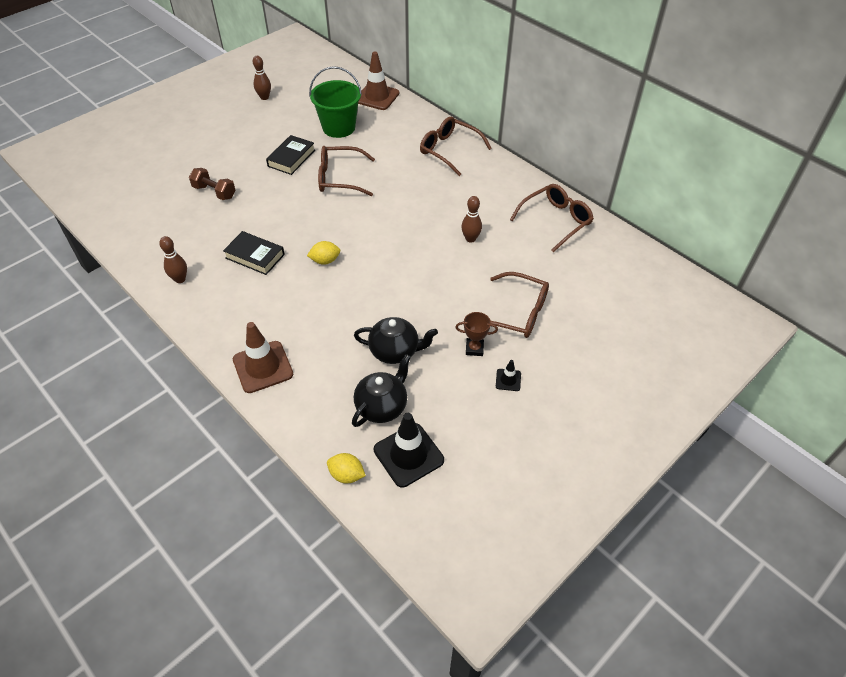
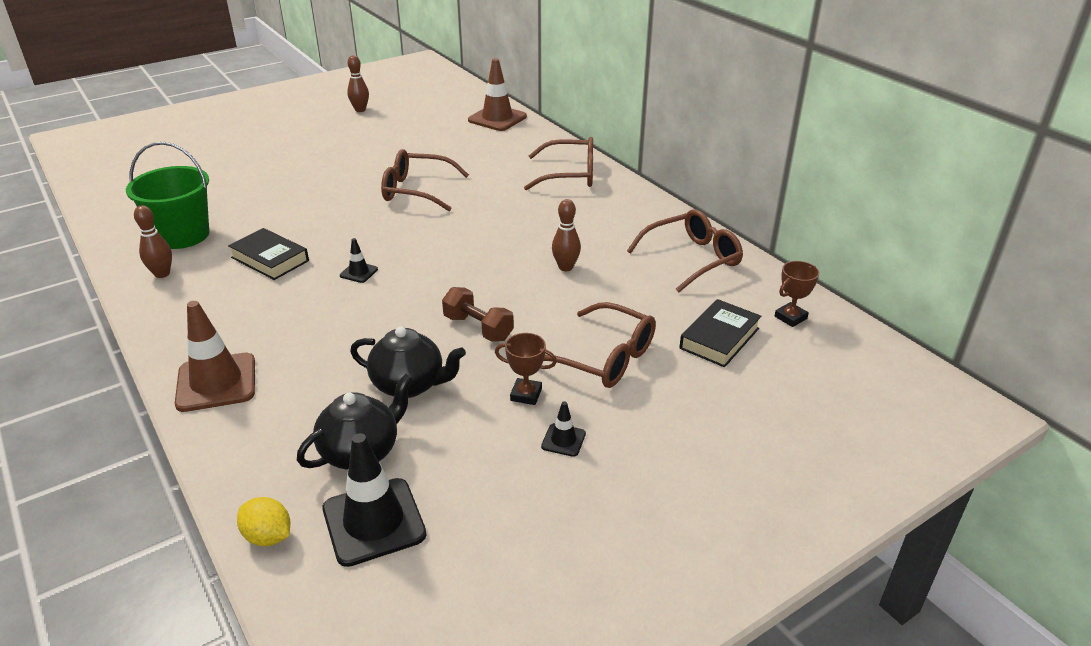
camera: 10 degrees right, 15 degrees down
(214, 192) = (254, 191): brown dumbbell -> brown dumbbell (478, 328)
(291, 158) = (365, 167): black book -> black book (719, 338)
(325, 261) = (359, 272): yellow lemon -> black traffic cone
(339, 127) = (437, 143): green bucket -> green bucket (183, 235)
(449, 150) = (570, 175): brown glasses -> brown glasses turned 135 degrees clockwise
(630, 264) = (790, 317): none -> brown trophy

